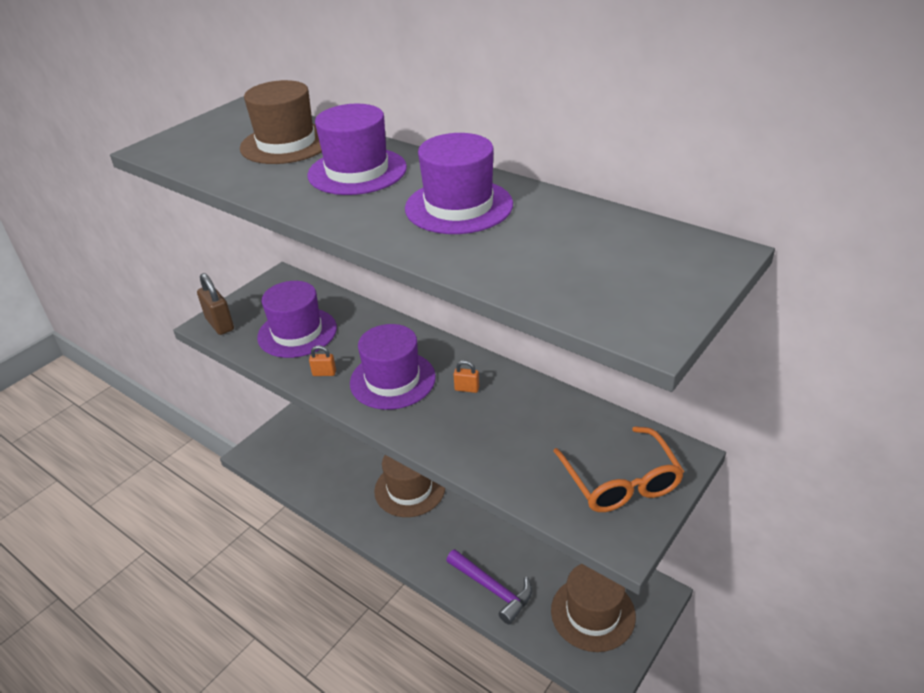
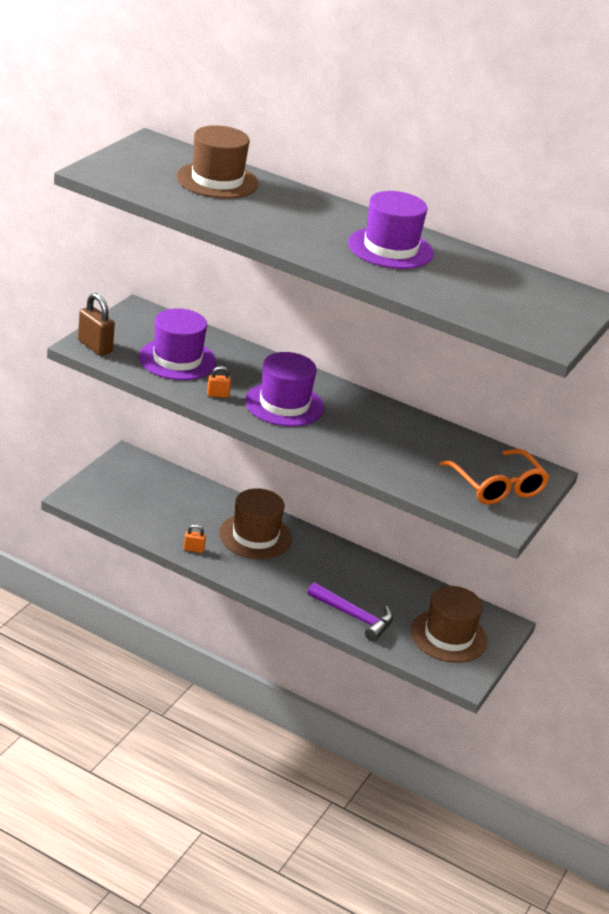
camera: 15 degrees left, 5 degrees down
(357, 171) = (294, 212): purple hat -> none
(467, 389) = (354, 415): orange padlock -> orange padlock (193, 549)

